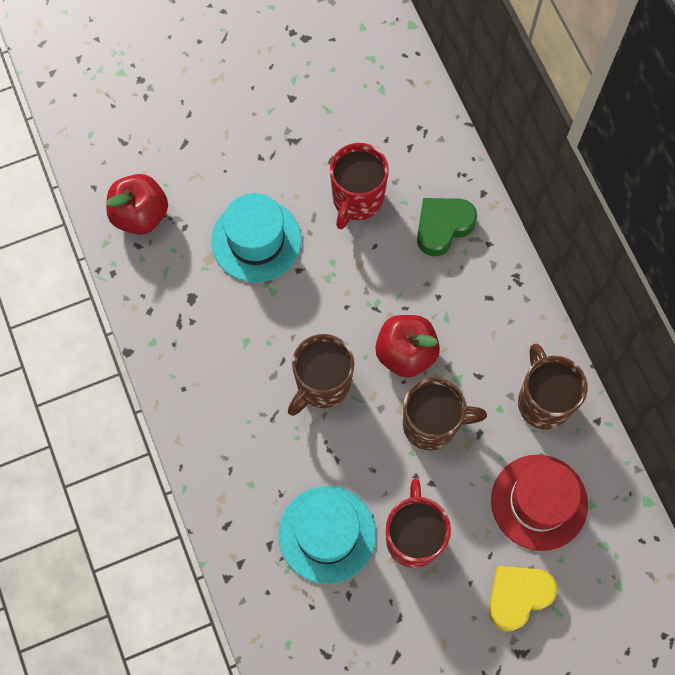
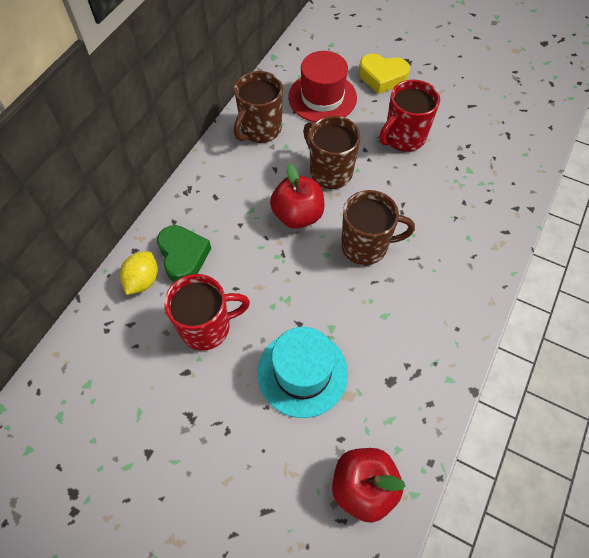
camera: 130 degrees left, 10 degrees down
(327, 534) = (449, 178): turquoise hat -> none
(442, 227) = (183, 256): green heart -> green heart turned 120 degrees counterclockwise
(444, 181) = (143, 280): none -> yellow lemon

